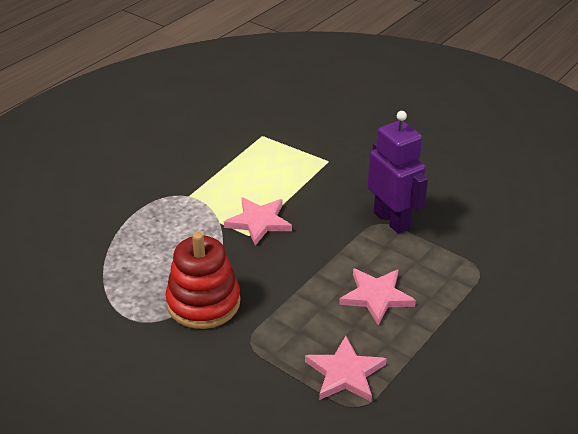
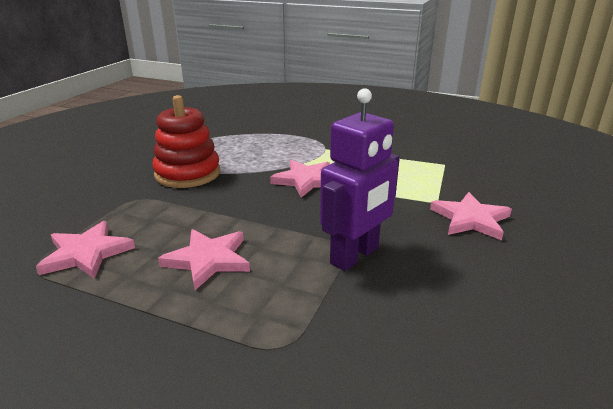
camera: 75 degrees right, 10 degrees down
(359, 153) = (470, 219): none -> pink star

